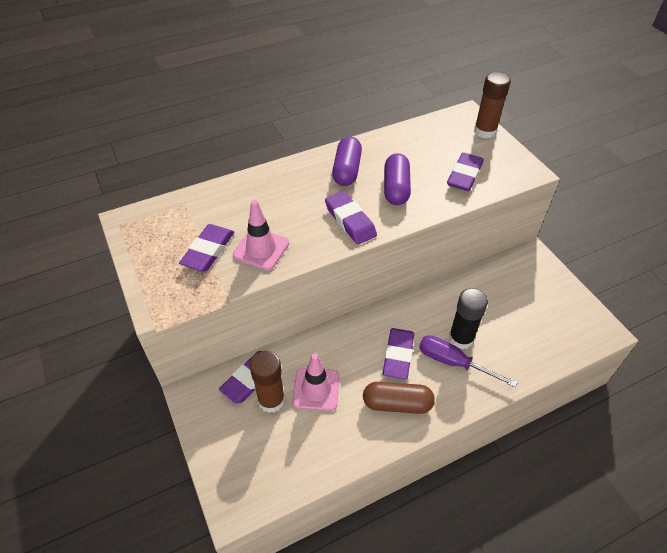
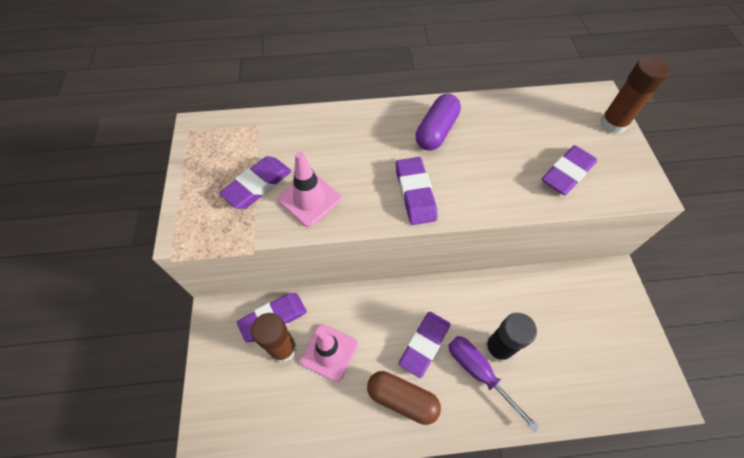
camera: 20 degrees right, 10 degrees up
(396, 188) = (481, 168): purple capsule -> none

